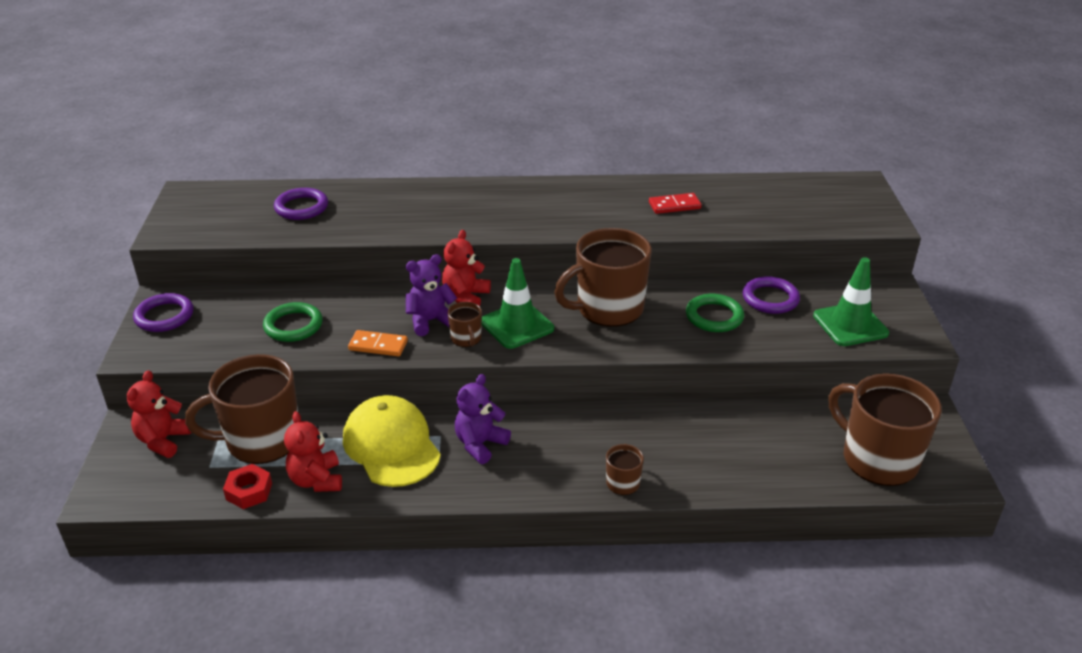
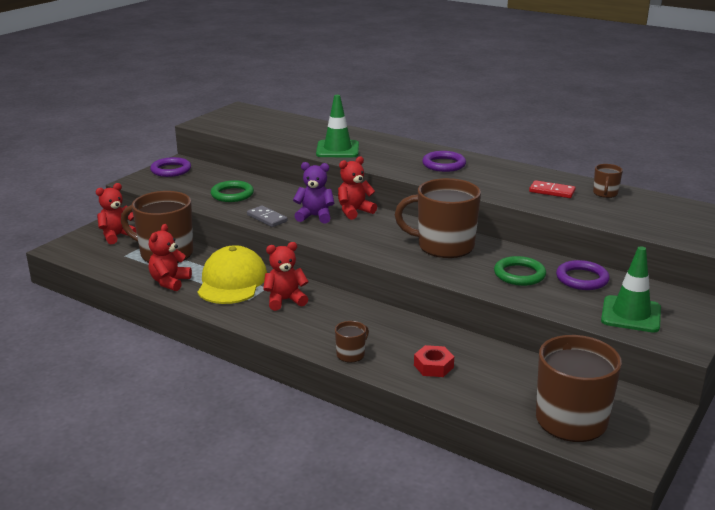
camera: 35 degrees right, 10 degrees down
(249, 491) = (129, 274): red nut -> red nut (433, 366)
(301, 207) = (293, 130): purple ring -> purple ring (444, 164)
(378, 345) = (267, 218): orange domino -> grey domino
(466, 339) = (325, 231): brown mug -> brown mug (605, 193)
(480, 444) = (285, 300): purple teddy bear -> red teddy bear
(517, 325) = (367, 235): green traffic cone -> green traffic cone (337, 149)

